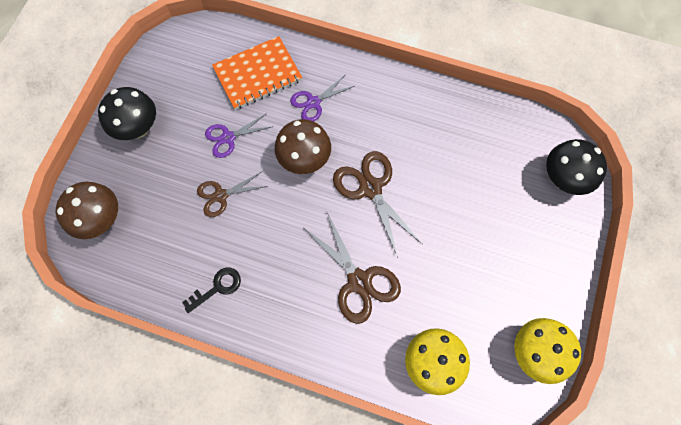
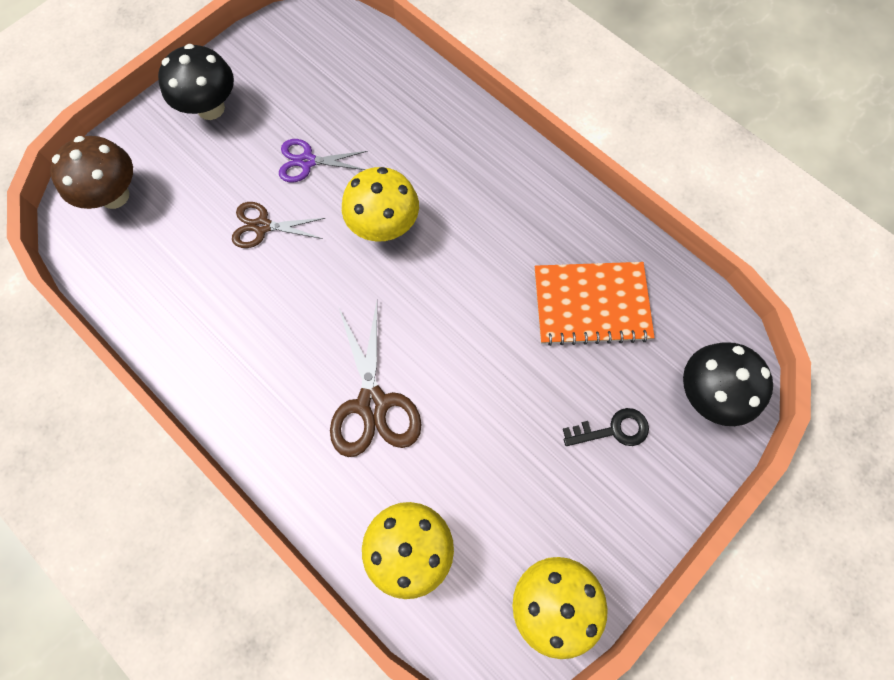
camera: 25 degrees right, 0 degrees up
(217, 287) = (201, 333): black key -> black key (613, 430)
(257, 74) = (381, 100): orange notebook -> orange notebook (591, 304)
(304, 159) = (384, 226): brown mushroom -> yellow mushroom
(313, 102) = (431, 161): purple scissors -> none
(370, 188) = (447, 296): brown scissors -> none

